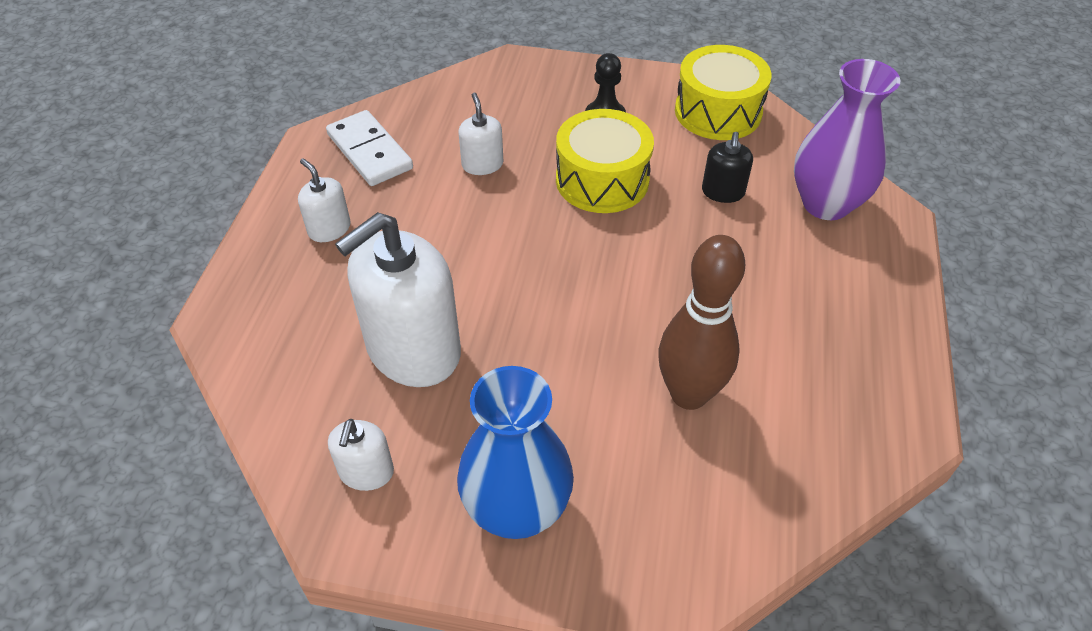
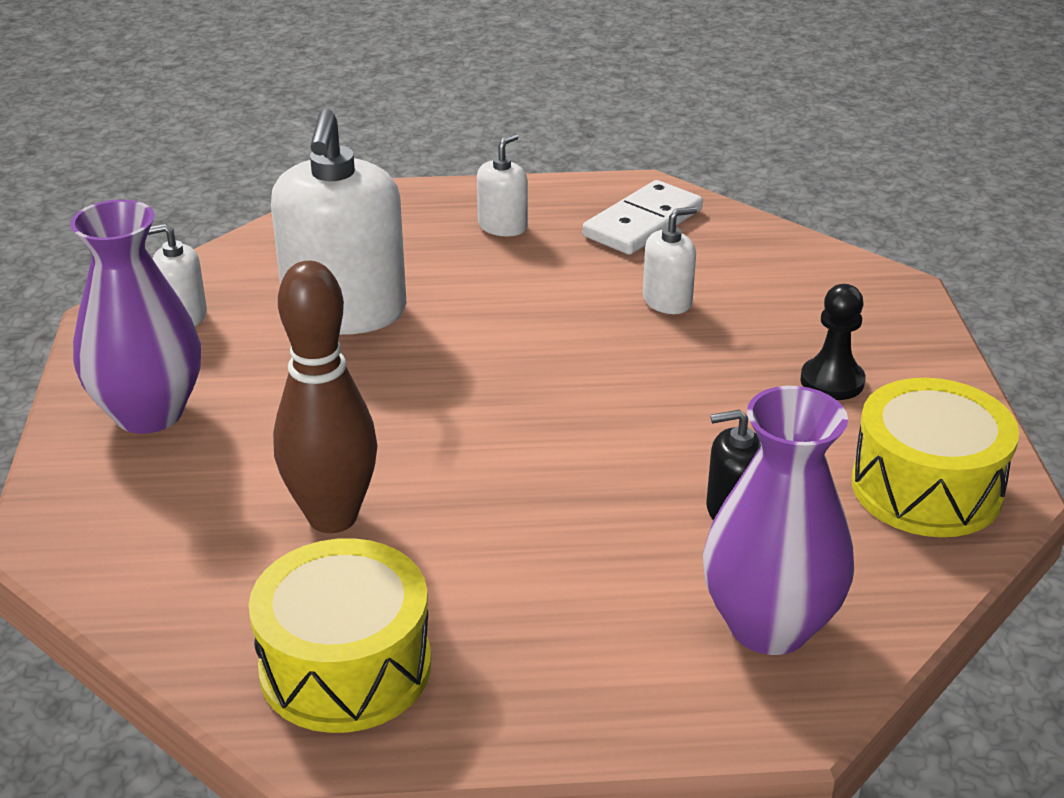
camera: 75 degrees right, 15 degrees down
(413, 350) = (345, 311): white soap dispenser -> white soap dispenser turned 120 degrees counterclockwise
(517, 509) = (149, 413): blue vase -> purple vase
(602, 180) = (693, 397): yellow drum -> yellow drum (345, 667)

